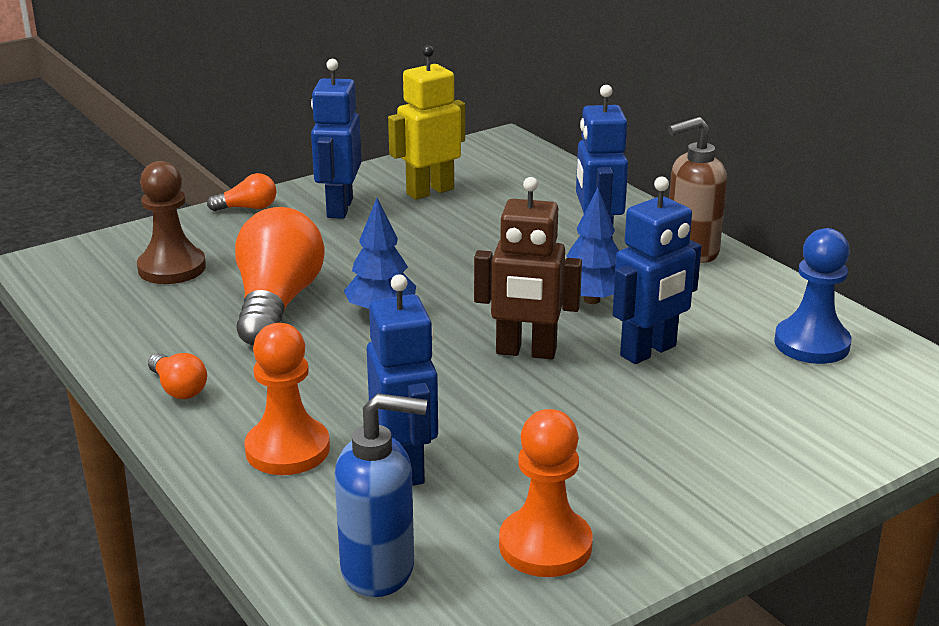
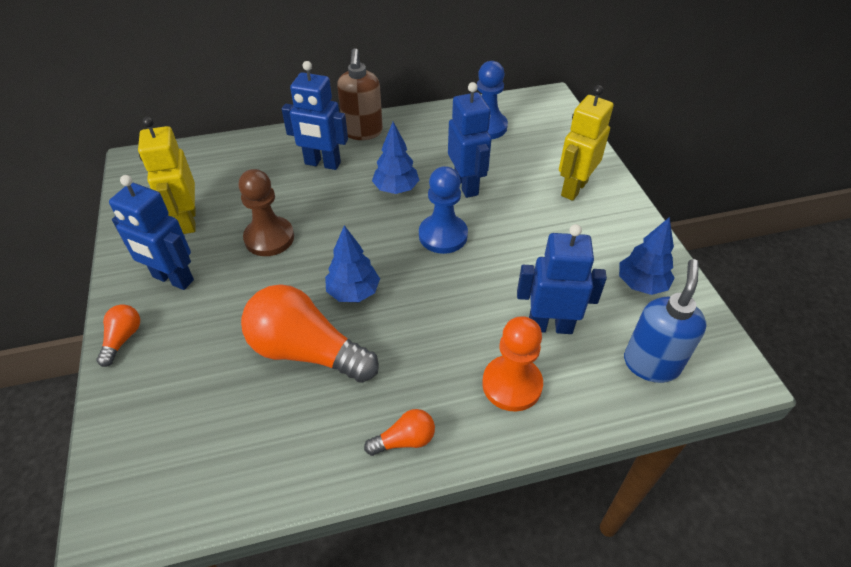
camera: 70 degrees left, 20 degrees up
(172, 268) = (198, 415): brown pawn -> brown pawn (269, 238)
(526, 352) = (443, 235): brown robot -> blue pawn
(545, 546) = (641, 284): orange pawn -> blue tree
(730, 450) = (573, 188): none -> yellow robot

